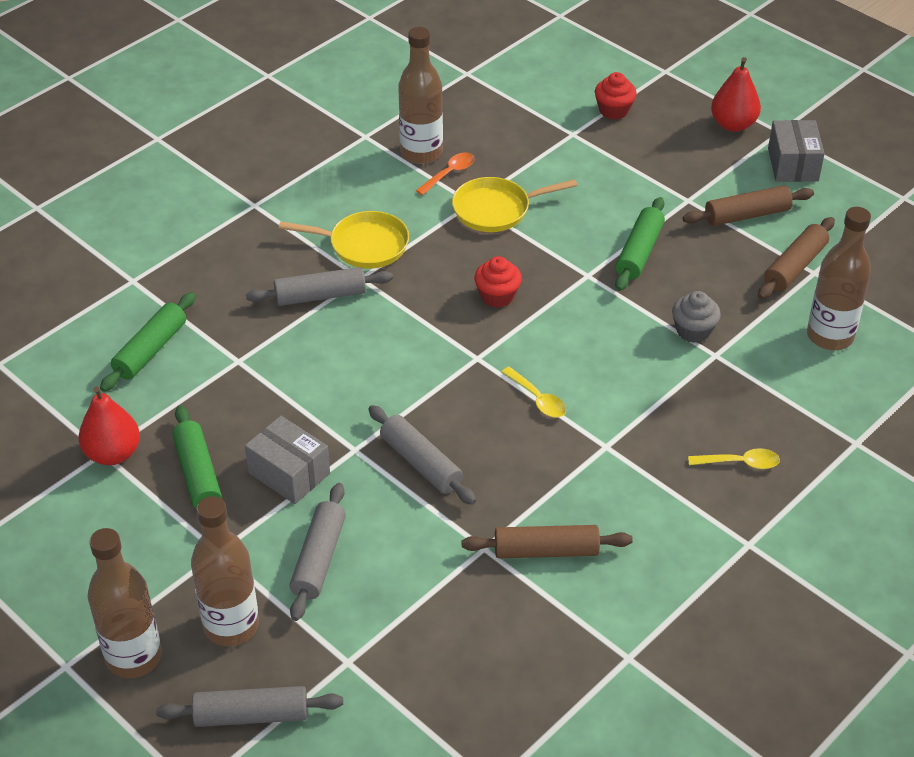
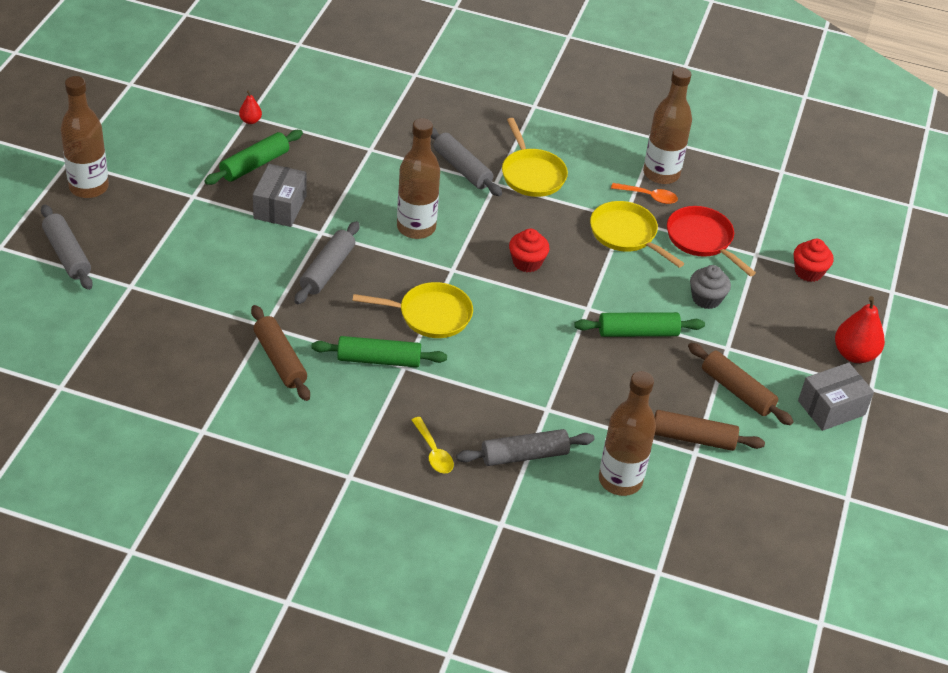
camera: 60 degrees right, 0 degrees up
(113, 454) = (250, 120): red pear -> red pear, size x0.52
(150, 350) = (354, 105): green rolling pin -> green rolling pin (379, 359)
(231, 626) = (134, 222): brown bottle -> brown bottle (416, 227)
(319, 559) = (211, 245): grey rolling pin -> grey rolling pin (524, 455)
(533, 161) = (702, 240): none -> red pan
(537, 399) = (430, 315): yellow spoon -> yellow pan
(693, 331) = (566, 389): grey cupcake -> grey cupcake (706, 299)

